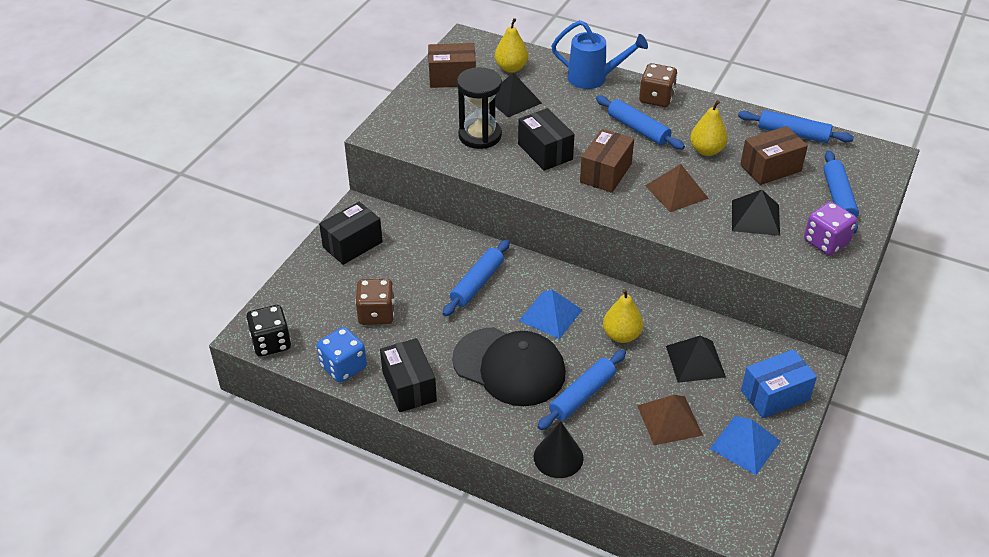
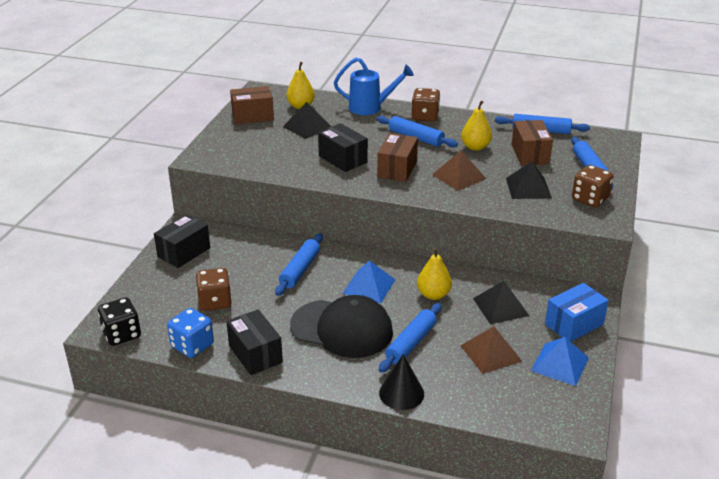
camera: 10 degrees left, 10 degrees down
(480, 136) = (285, 153): black hourglass -> none
(770, 168) = (530, 154): brown box -> brown box turned 60 degrees counterclockwise
(826, 242) = (590, 199): purple dice -> brown dice

